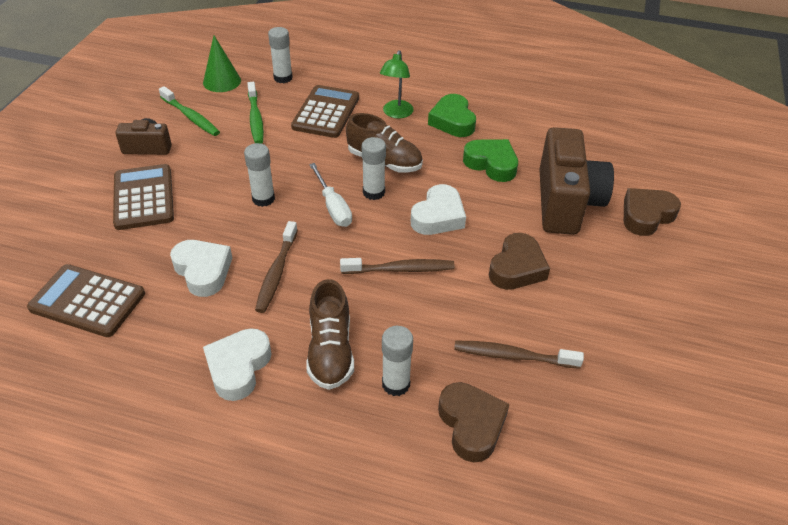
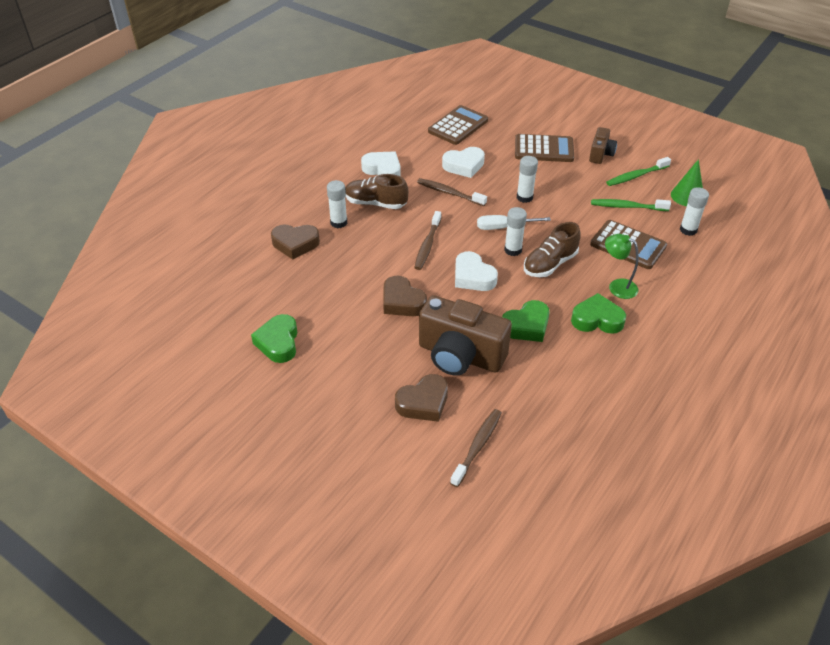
camera: 110 degrees right, 0 degrees up
(513, 356) = (330, 275): brown toothbrush -> brown toothbrush (477, 446)
(646, 215) = (423, 403): brown heart -> brown heart turned 75 degrees clockwise
(665, 369) = (278, 342): none -> green heart

